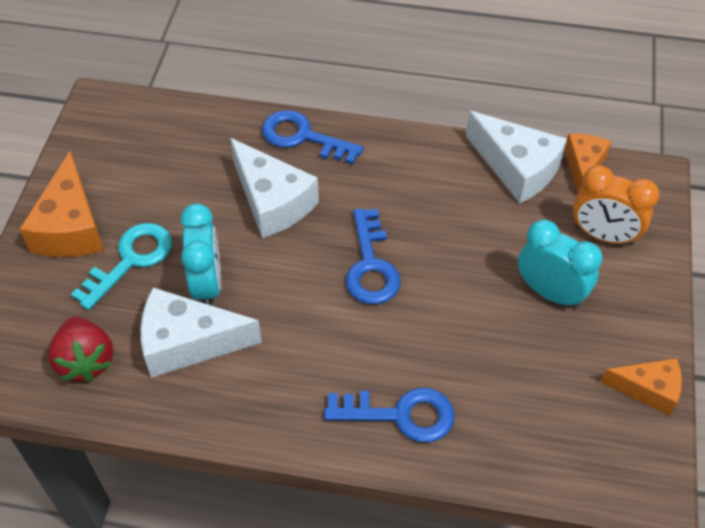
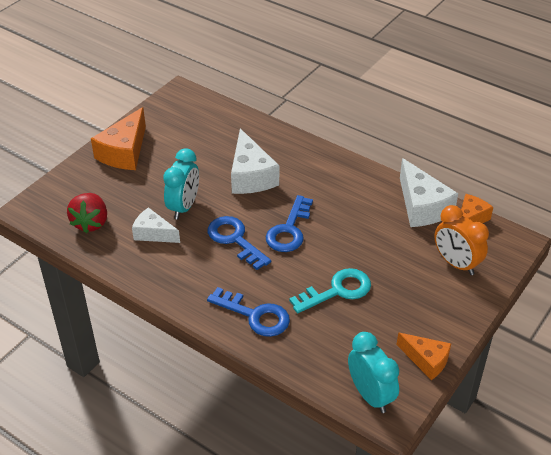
camera: 25 degrees right, 10 degrees down
(131, 260) = (147, 180): turquoise key -> turquoise key (337, 290)
(188, 343) = (153, 233): white cheese -> white cheese, size x0.63
(303, 137) = (292, 146): blue key -> blue key (235, 239)
(550, 293) = (396, 283): turquoise clock -> turquoise clock (370, 395)

